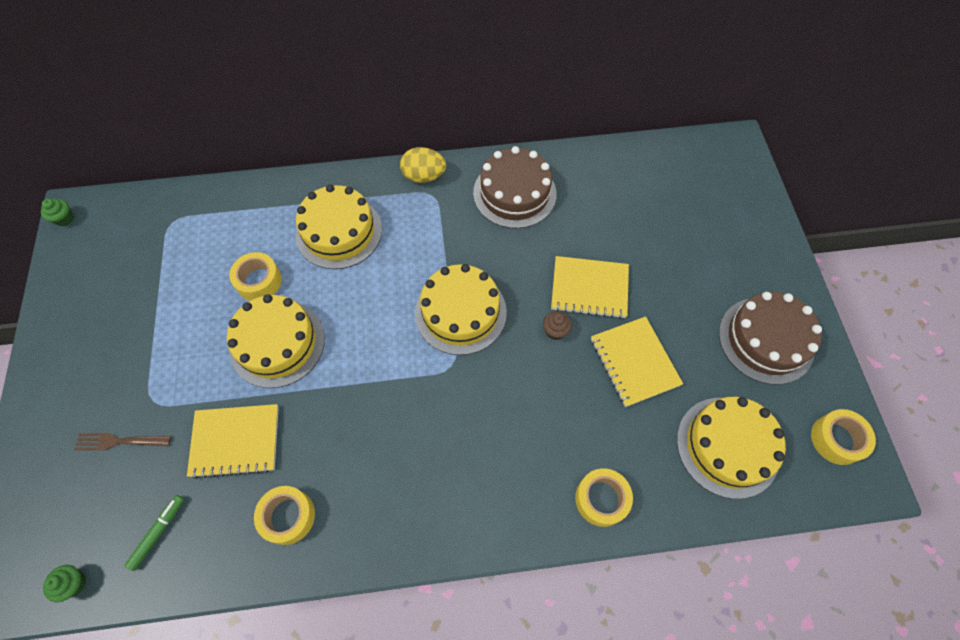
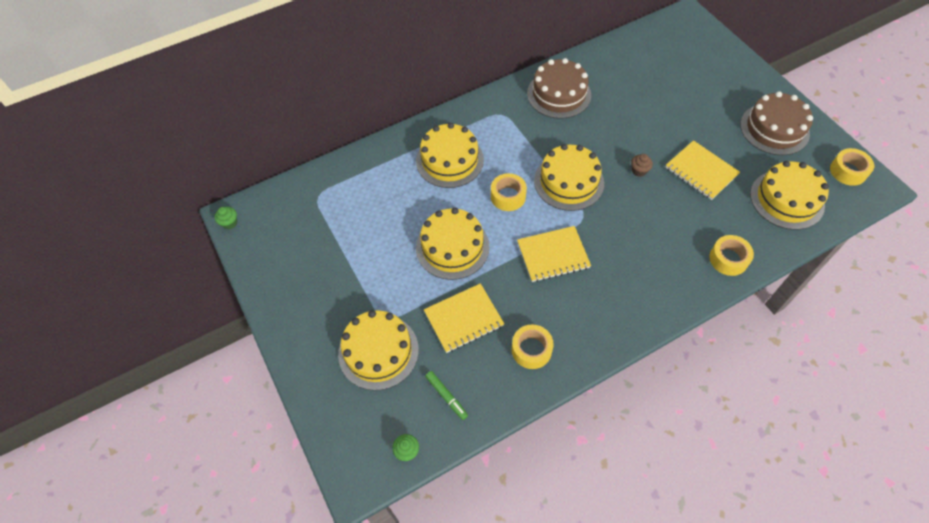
camera: 20 degrees left, 5 degrees down
(120, 441) = (378, 351): brown fork -> yellow cake
(158, 533) = (446, 396): green marker -> green marker turned 135 degrees clockwise
(259, 281) = (412, 212): yellow tape -> yellow tape (508, 196)
(424, 176) = (488, 104): yellow egg -> none
(589, 288) = (645, 137): yellow notebook -> yellow notebook (553, 255)

